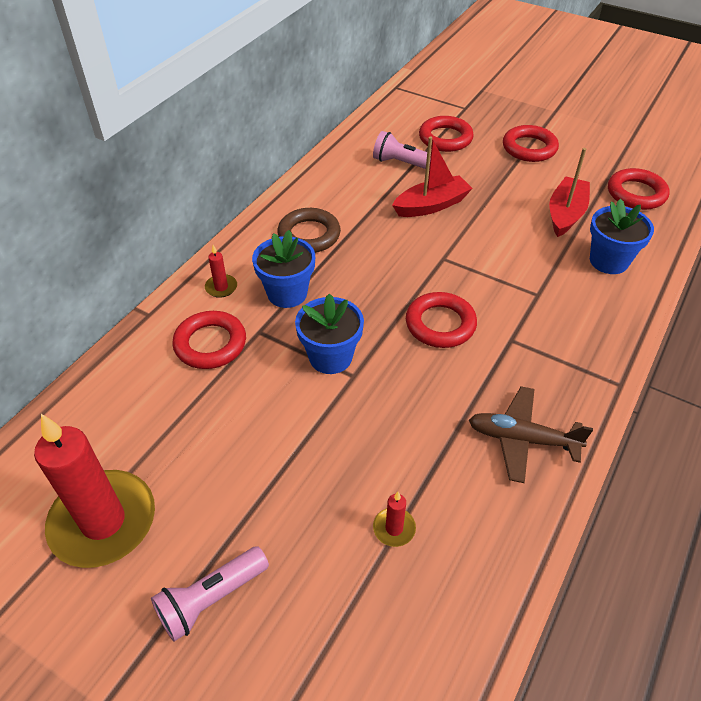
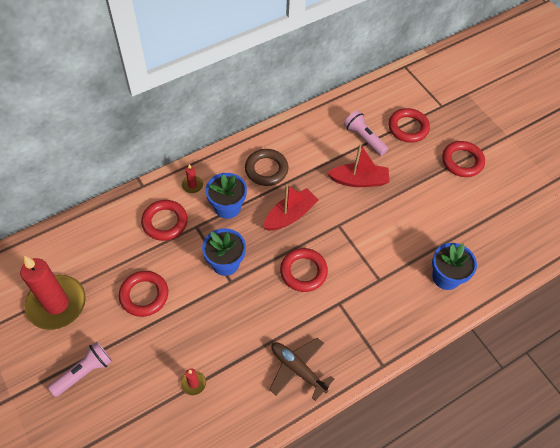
camera: 25 degrees right, 10 degrees up
(211, 599) = (84, 372): pink flashlight -> pink flashlight turned 150 degrees clockwise
(565, 214) = (445, 227): red boat -> red boat (290, 215)
(636, 193) = (509, 233): red ring -> red ring (144, 295)

